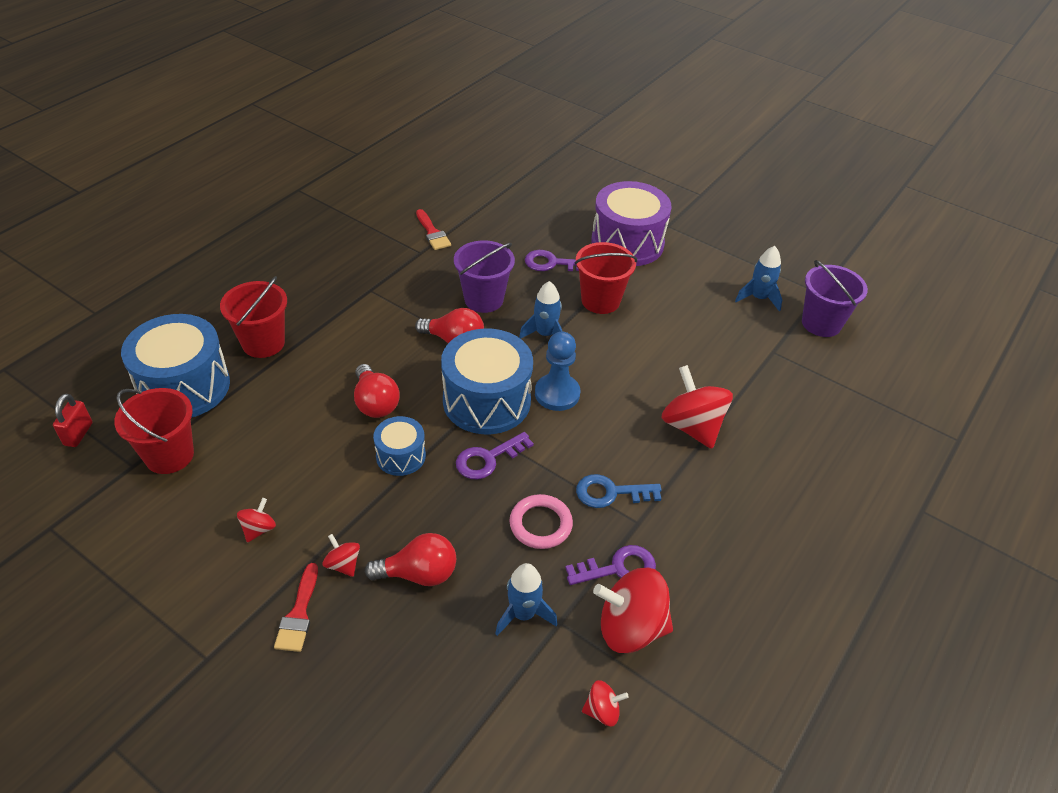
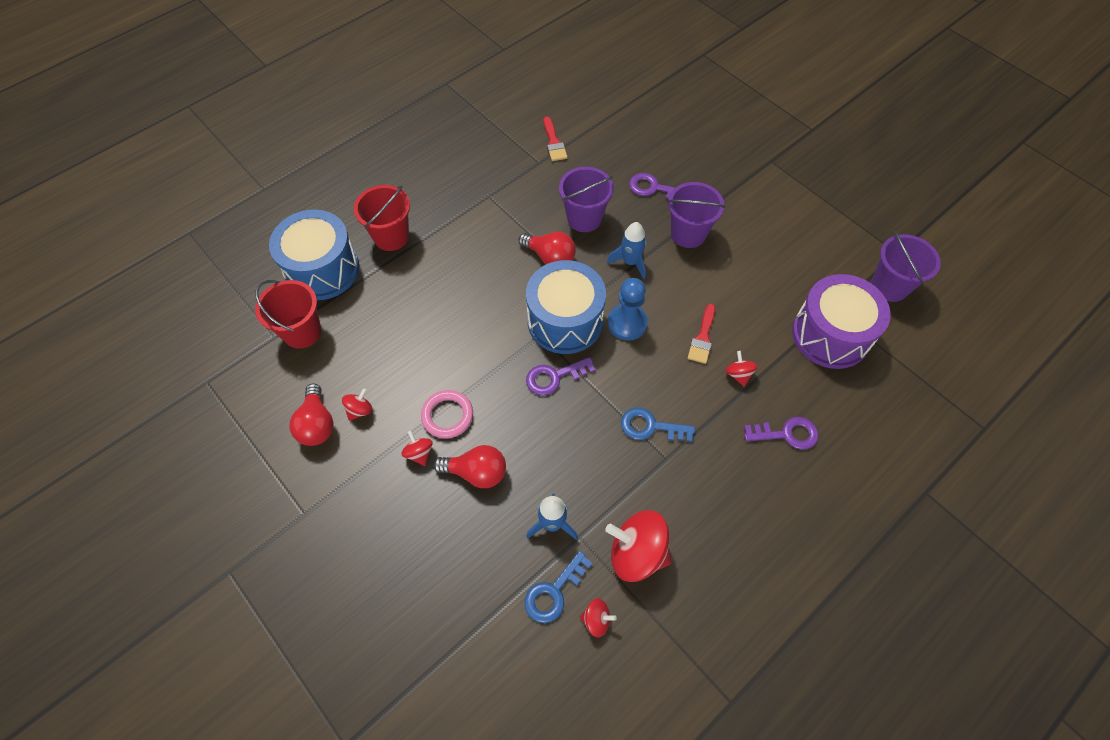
camera: 15 degrees right, 15 degrees up
(78, 434) = (236, 301): red padlock -> none
(299, 614) = (378, 490): red brush -> red brush (702, 338)
(375, 403) = (472, 309): red light bulb -> red light bulb (317, 424)
(401, 456) = (483, 362): blue drum -> none
(540, 524) = (584, 446): pink ring -> pink ring (447, 416)
(543, 690) = (553, 592): none -> blue key
(600, 301) = (688, 234): red bucket -> purple bucket
(618, 568) = (640, 497): purple key -> purple key (787, 434)
(627, 243) = (728, 175): purple drum -> purple drum (830, 335)
(692, 426) = (738, 374): red spinning top -> red spinning top, size x0.48
(759, 298) = (837, 251): blue rocket -> none

